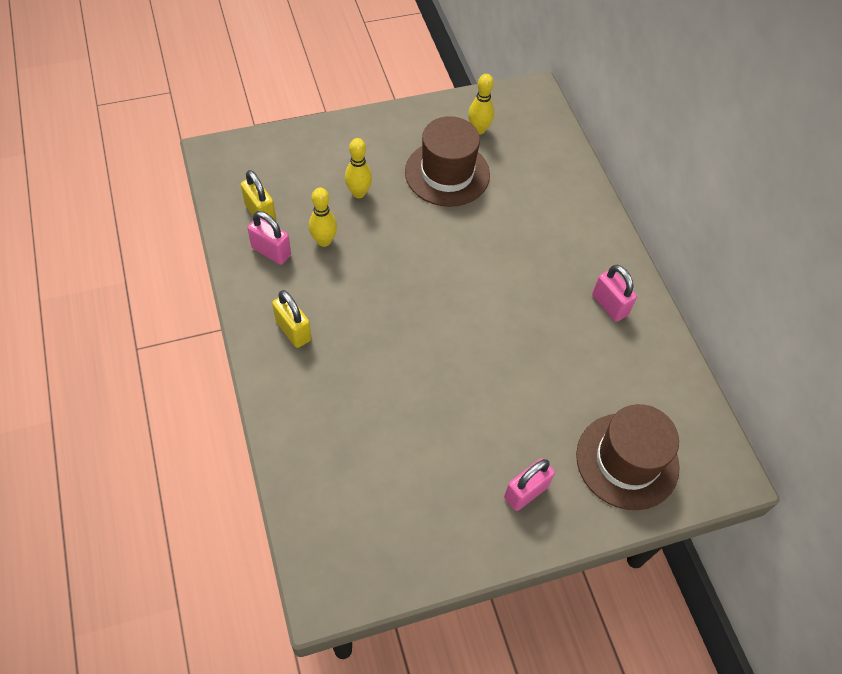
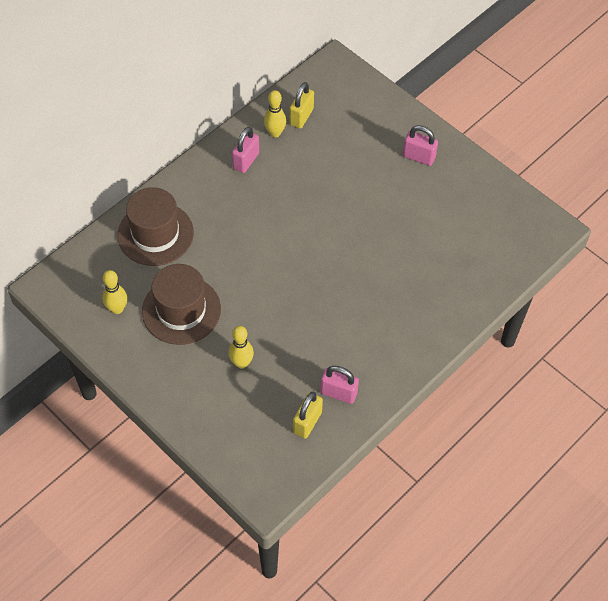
camera: 115 degrees left, 0 degrees up
(271, 252) = (338, 393): pink padlock -> pink padlock turned 75 degrees counterclockwise
(293, 331) = (396, 339): yellow padlock -> yellow padlock (301, 117)
(324, 241) = (305, 362): yellow bowling pin -> yellow bowling pin (275, 133)
(627, 461) = (361, 114): brown hat -> brown hat (155, 234)

